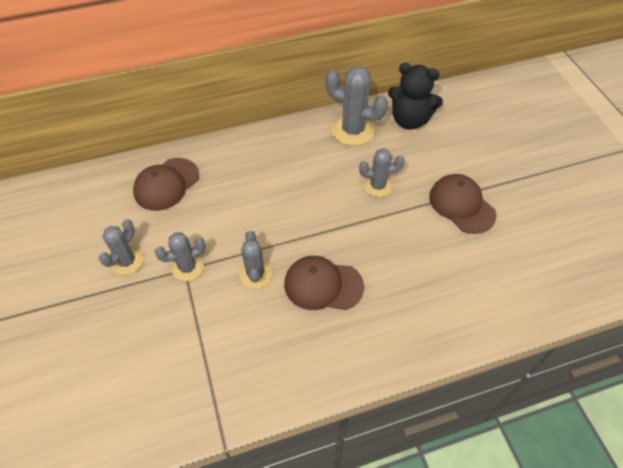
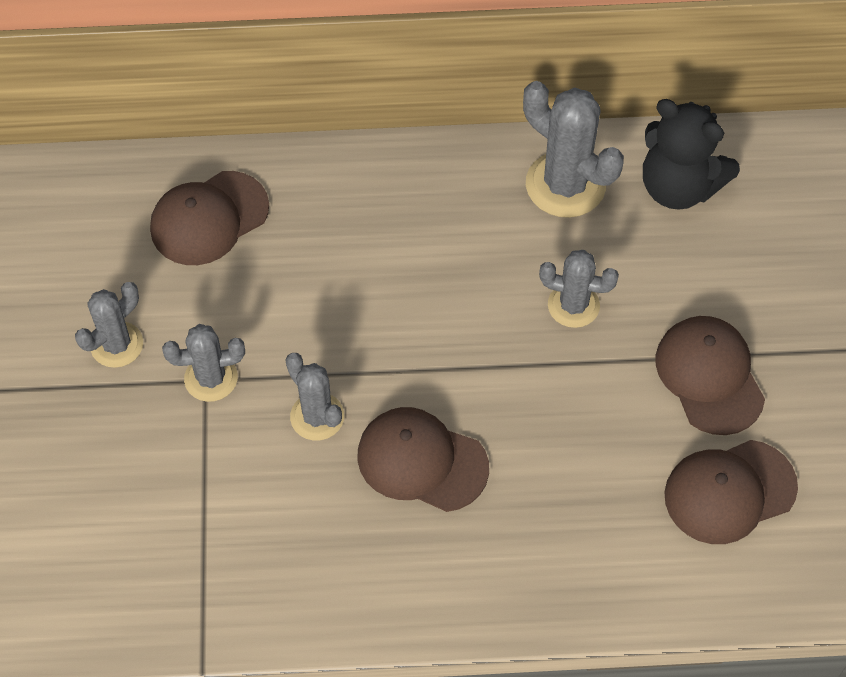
camera: 15 degrees right, 5 degrees up
(255, 274) = (317, 417): grey cactus -> grey cactus turned 45 degrees counterclockwise
(496, 261) = (729, 492): none -> brown cap

